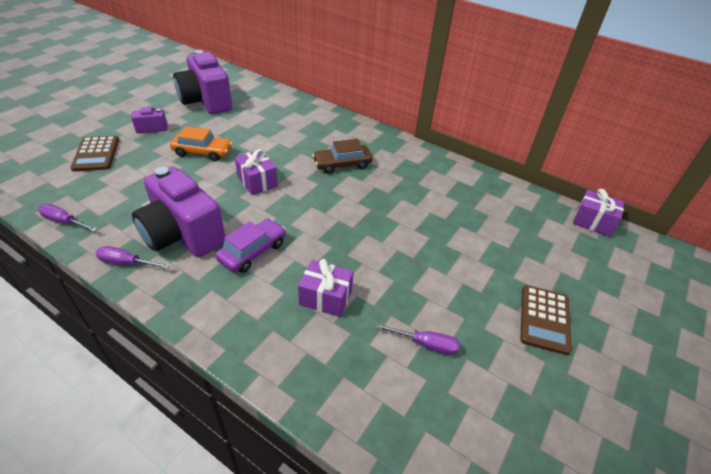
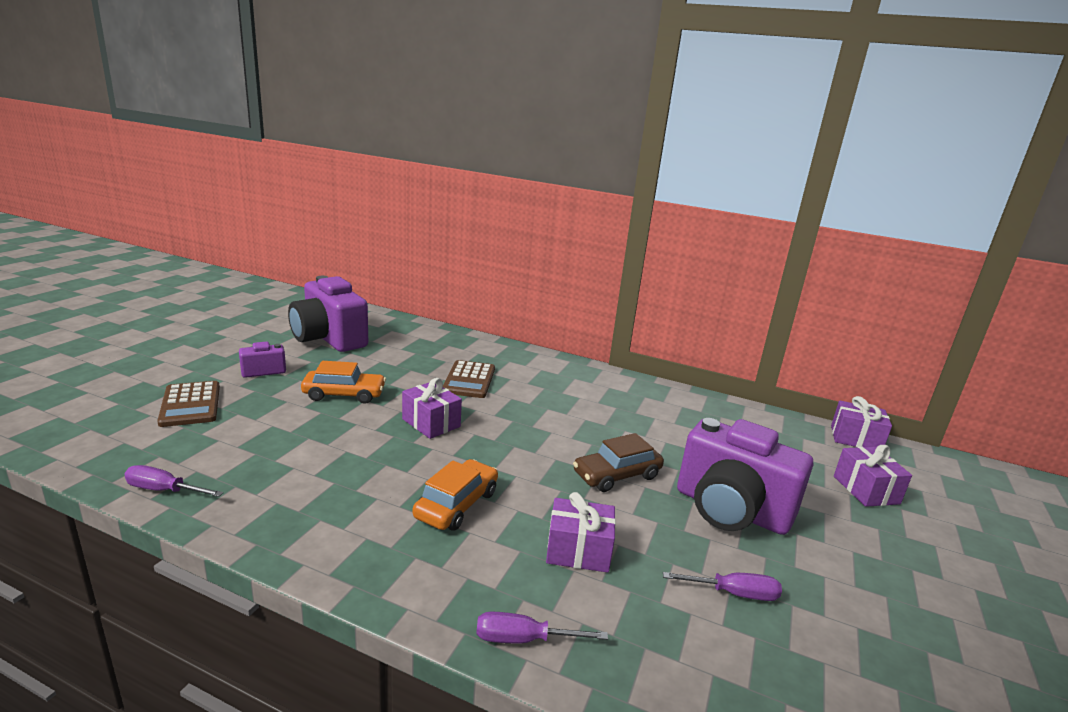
camera: 10 degrees left, 20 degrees down
(126, 263) = (276, 535): purple screwdriver -> purple screwdriver (523, 639)
(182, 235) = (349, 492): purple camera -> purple camera (731, 510)
(253, 251) = (456, 505): purple car -> orange car
(342, 164) = (534, 398): brown car -> brown car (617, 475)
(544, 319) = (859, 548): brown calculator -> brown calculator (469, 380)
(576, 269) = (866, 490): none -> purple gift

